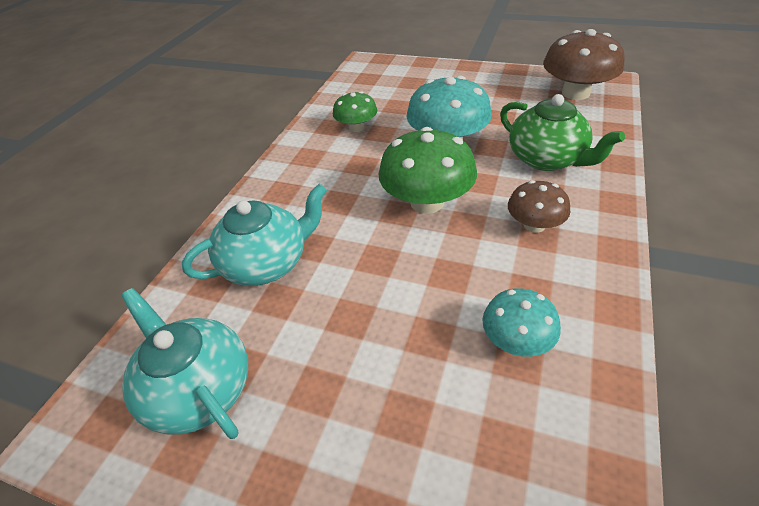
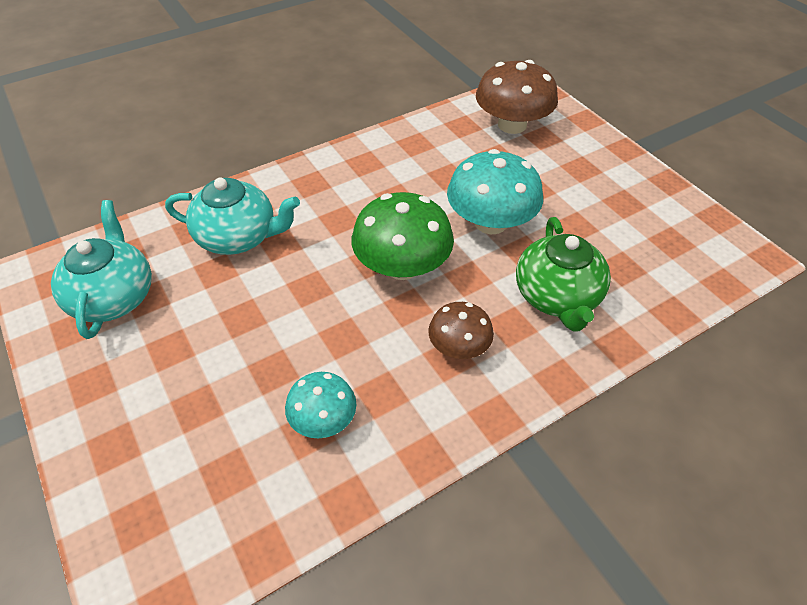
camera: 35 degrees right, 5 degrees up
(356, 127) = (435, 158): green mushroom -> none
(575, 93) = (692, 247): brown mushroom -> brown mushroom (512, 125)

